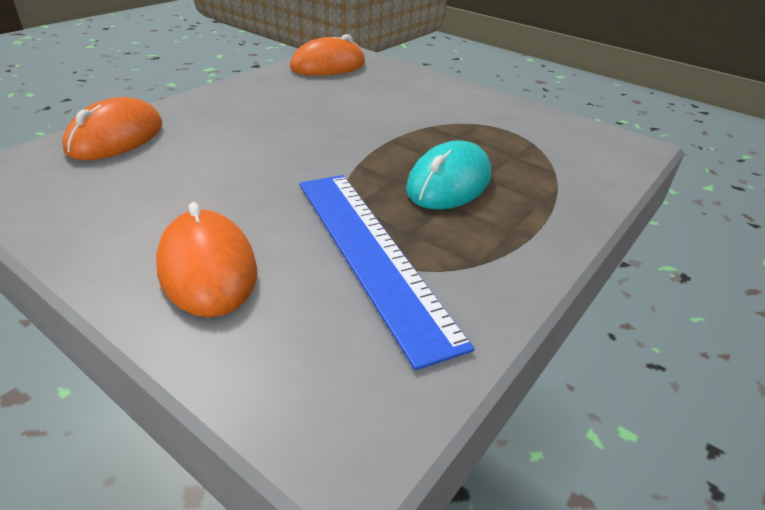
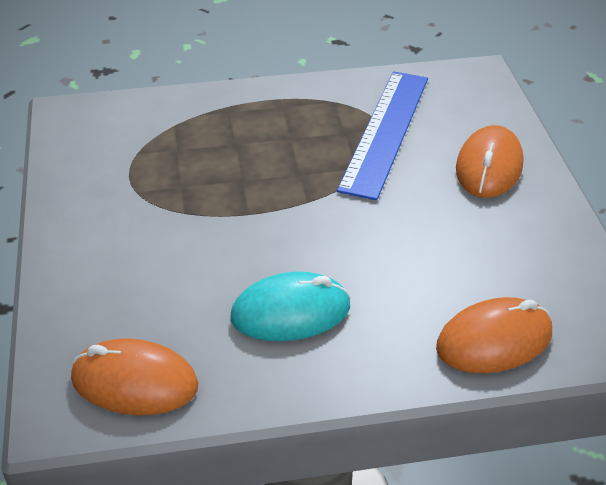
camera: 135 degrees left, 5 degrees up
(449, 183) = (267, 151): turquoise mouse -> turquoise mouse (290, 312)

